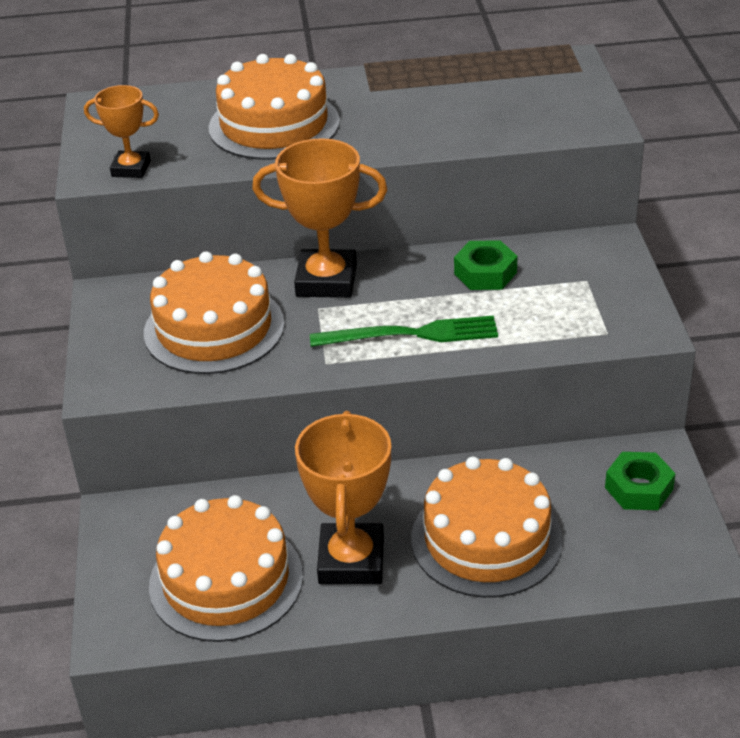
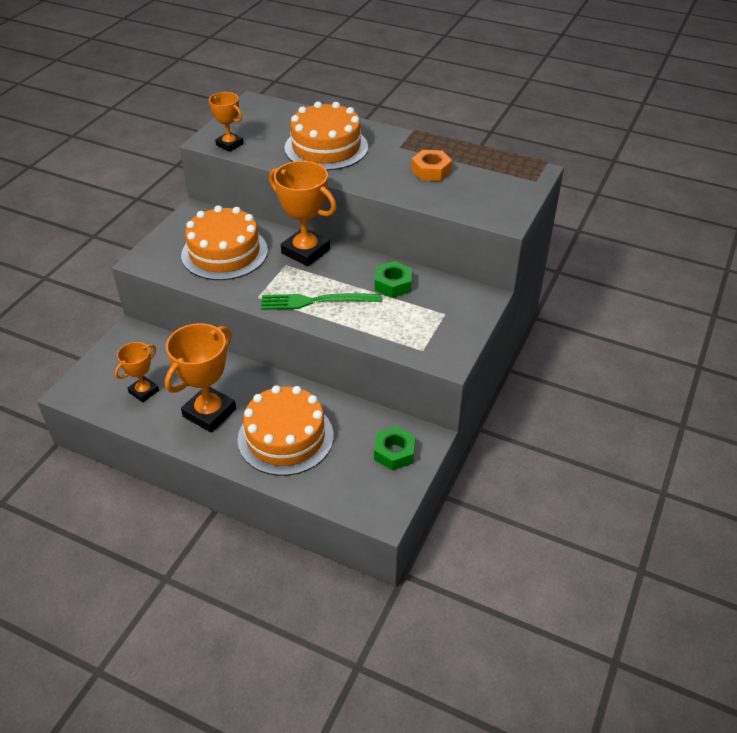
camera: 30 degrees right, 5 degrees up
(226, 580) = (144, 391): orange cake -> orange trophy
(411, 334) = (316, 301): green fork -> green fork turned 150 degrees clockwise
(445, 104) = (431, 171): none -> orange nut

